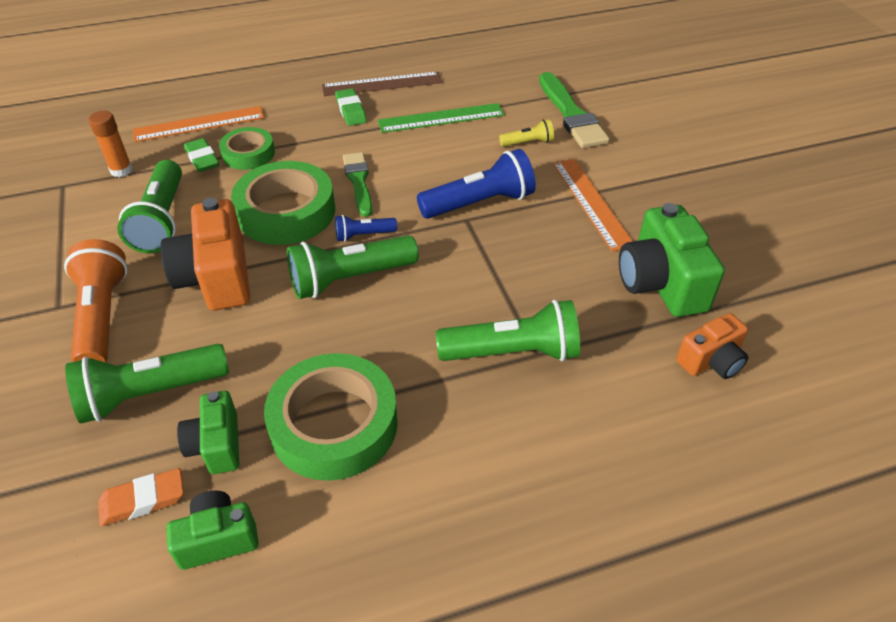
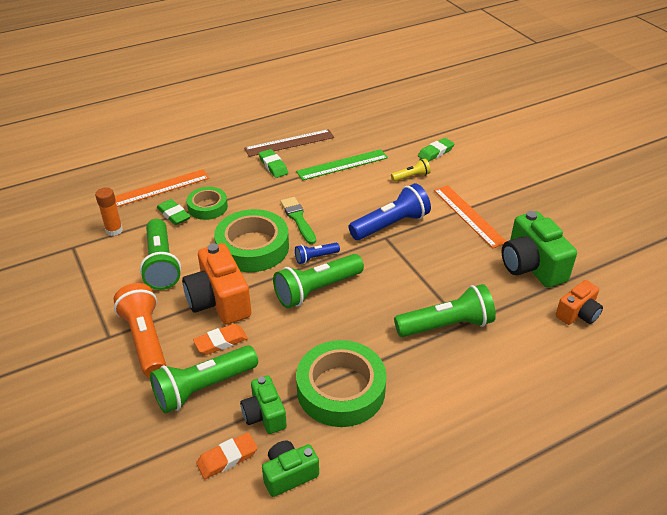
camera: 10 degrees left, 5 degrees down
(197, 333) = (221, 342): none -> orange eraser
(571, 114) = (435, 152): green brush -> green eraser

